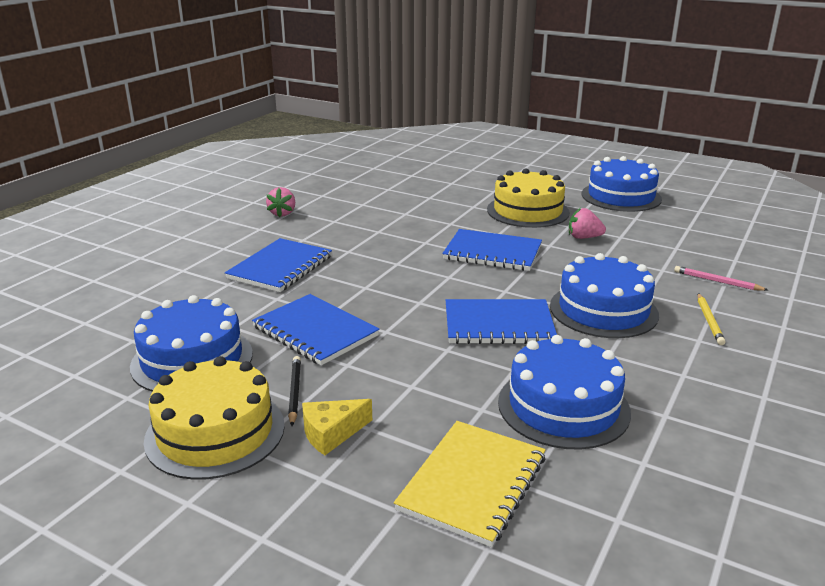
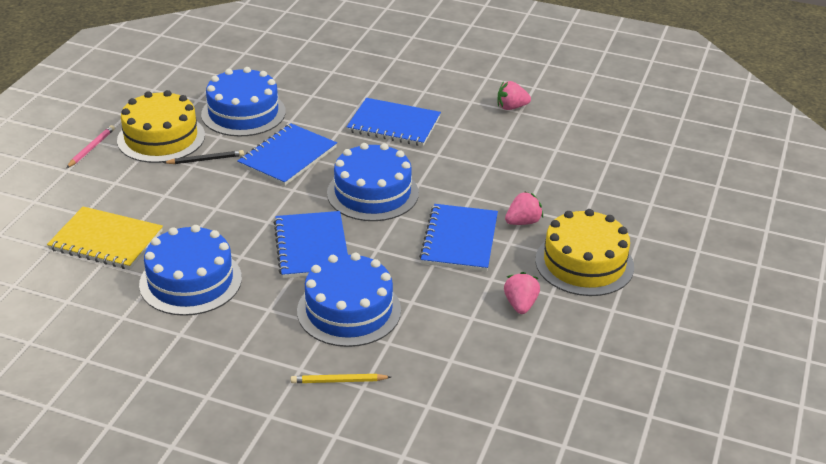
camera: 80 degrees right, 10 degrees up
(331, 433) = (159, 180): yellow cheese -> none
(469, 226) = (523, 222): none -> pink strawberry
(621, 196) = (671, 344): blue cake -> blue cake (372, 193)
(717, 281) = (431, 400): pink pencil -> pink pencil (91, 148)

